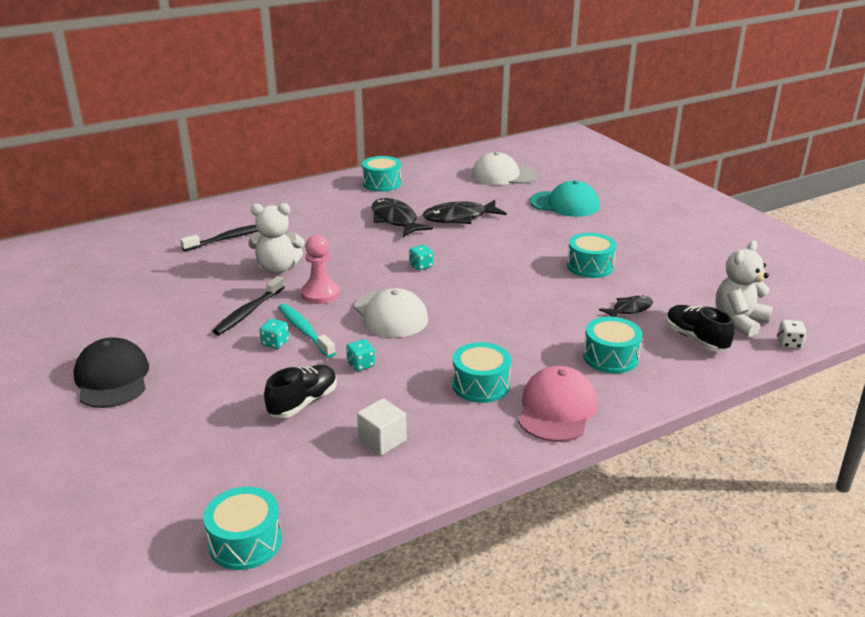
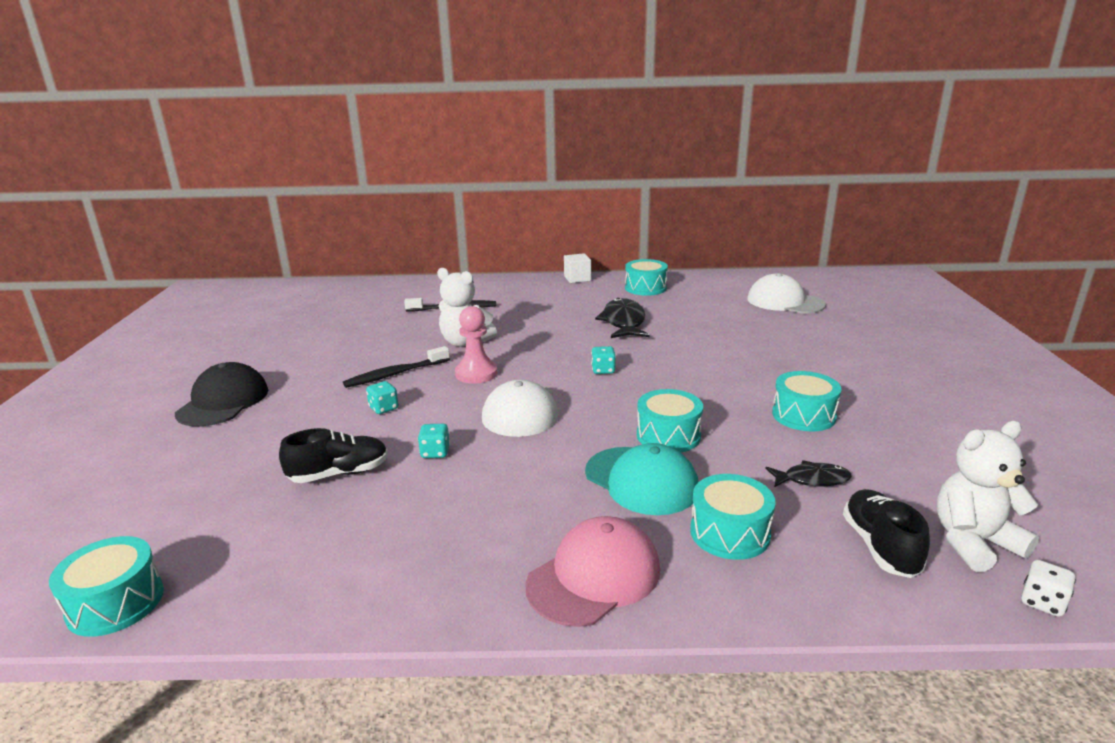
camera: 30 degrees right, 5 degrees down
(304, 331) = (422, 404): turquoise toothbrush -> none
(382, 440) = (364, 541): white cube -> white cube (577, 278)
(459, 218) = (693, 333): black fish -> none
(480, 385) = (533, 515): turquoise drum -> turquoise drum (668, 435)
(564, 204) = (833, 342): turquoise cap -> turquoise cap (641, 480)

